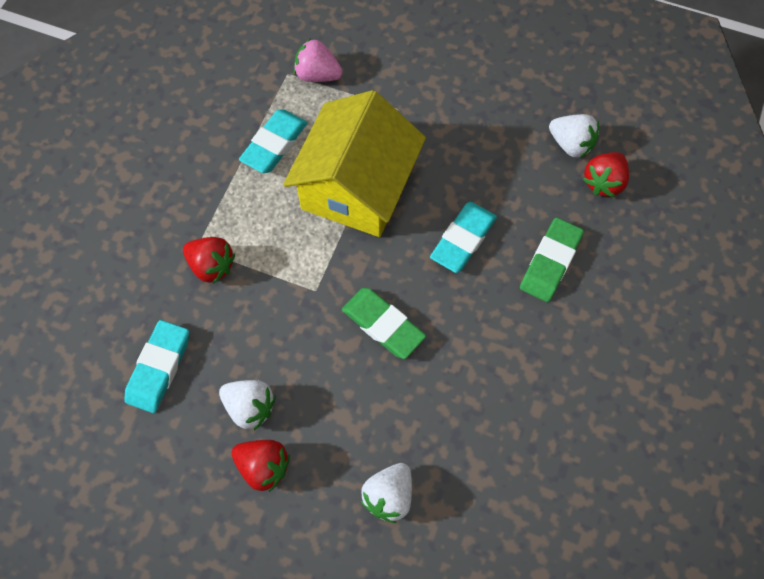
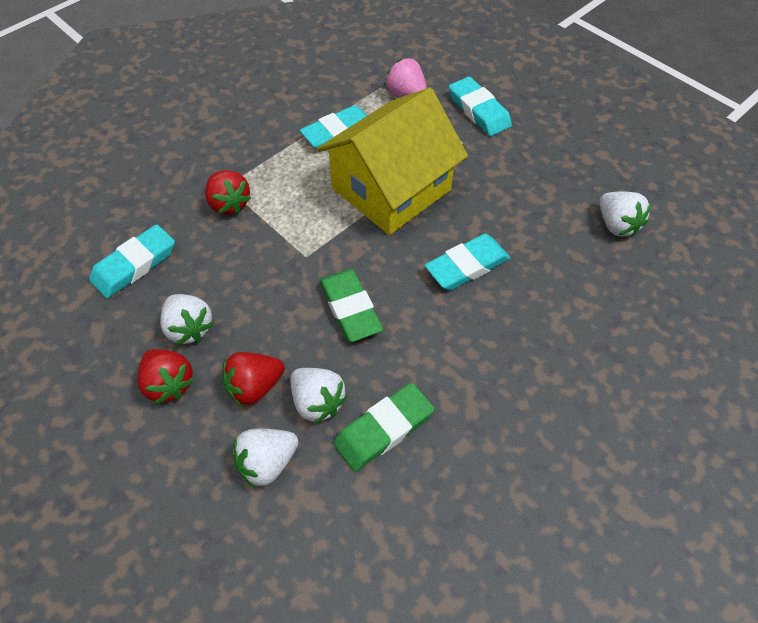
camera: 25 degrees right, 10 degrees down
(395, 67) = (479, 110): none -> turquoise eraser
(401, 424) = (317, 402): none -> white strawberry
(550, 262) = (545, 318): green eraser -> green eraser (383, 429)
(603, 182) = (635, 268): red strawberry -> red strawberry (254, 387)

